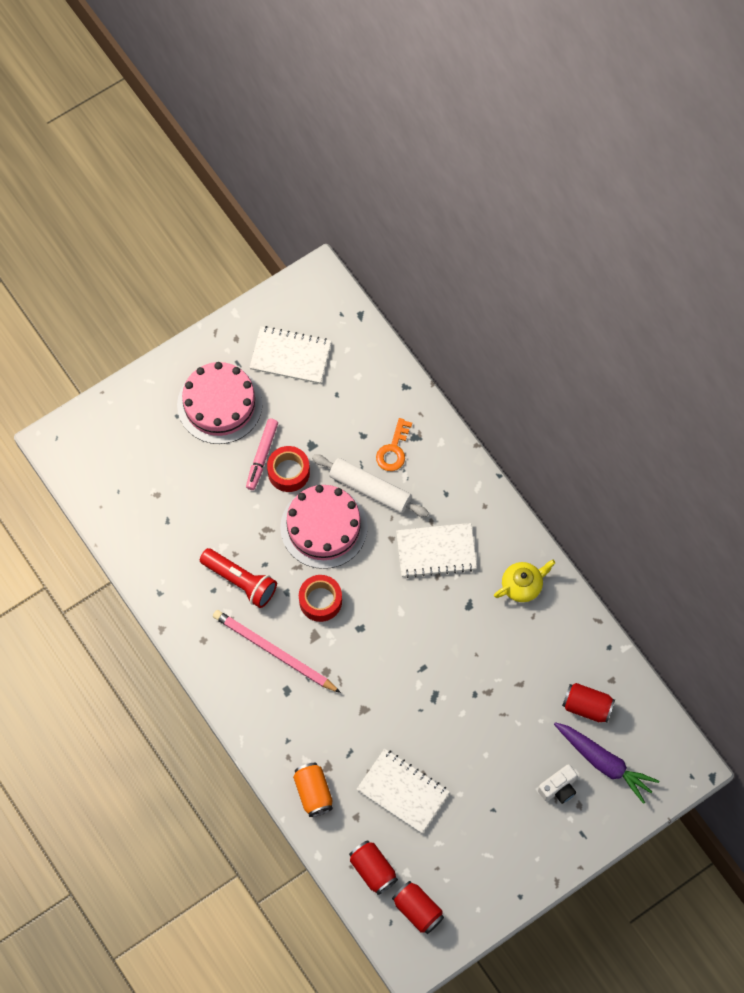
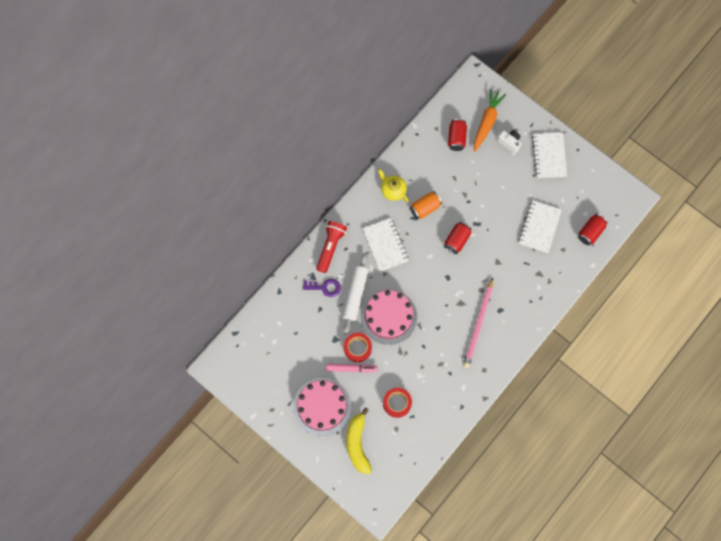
camera: 105 degrees left, 5 degrees up
(152, 438) = (357, 443): none -> yellow banana
(240, 581) = (439, 358): red flashlight -> red flashlight (330, 247)
(290, 356) = (276, 370): white notebook -> white notebook (549, 156)
(313, 792) = (557, 277): orange can -> orange can (425, 208)
(320, 601) = (437, 305): red tape -> red tape (397, 403)
(393, 450) = (325, 287): orange key -> purple key
(418, 910) = (604, 202): red can -> red can (457, 240)
(604, 762) = (486, 122): purple carrot -> orange carrot

